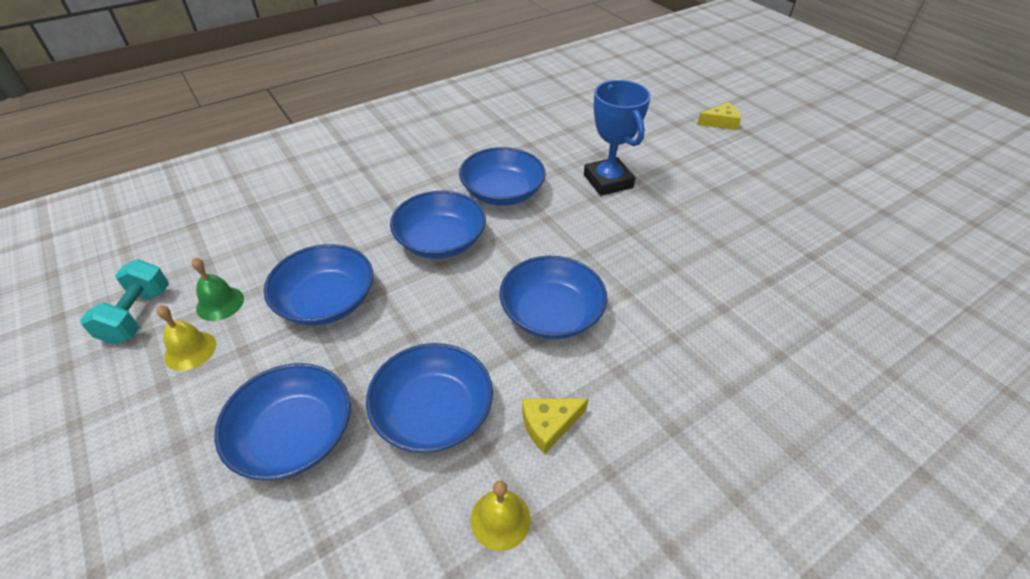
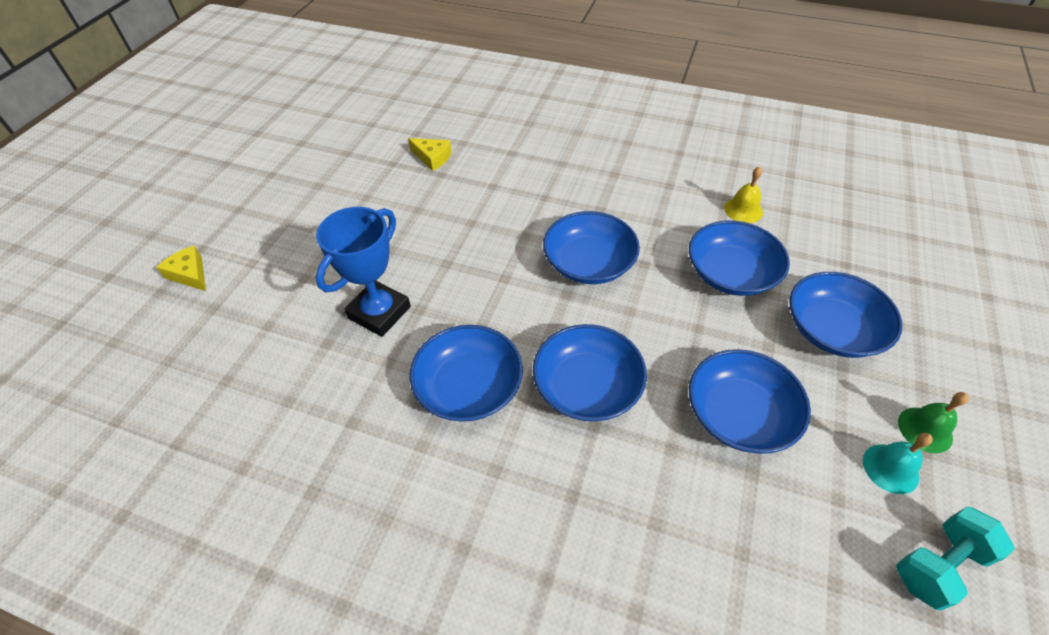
camera: 125 degrees left, 5 degrees up
(190, 350) = (890, 468): yellow bell -> turquoise bell
(220, 303) = (842, 502): green bell -> green bell (925, 429)
(549, 425) = (672, 220): yellow cheese -> yellow cheese (432, 158)

